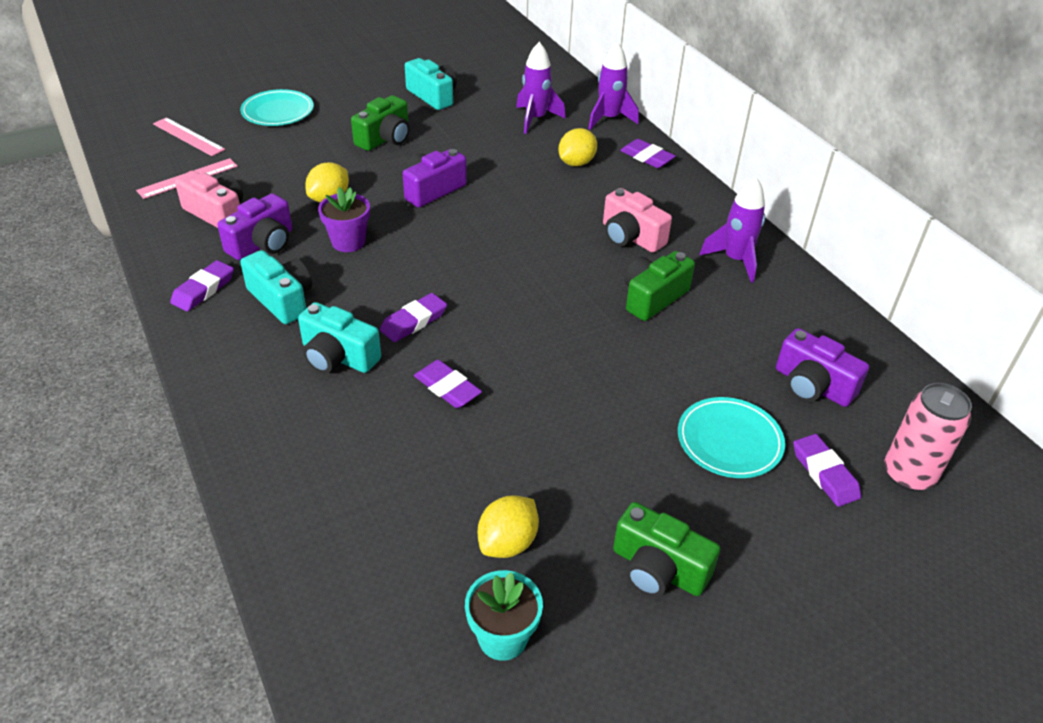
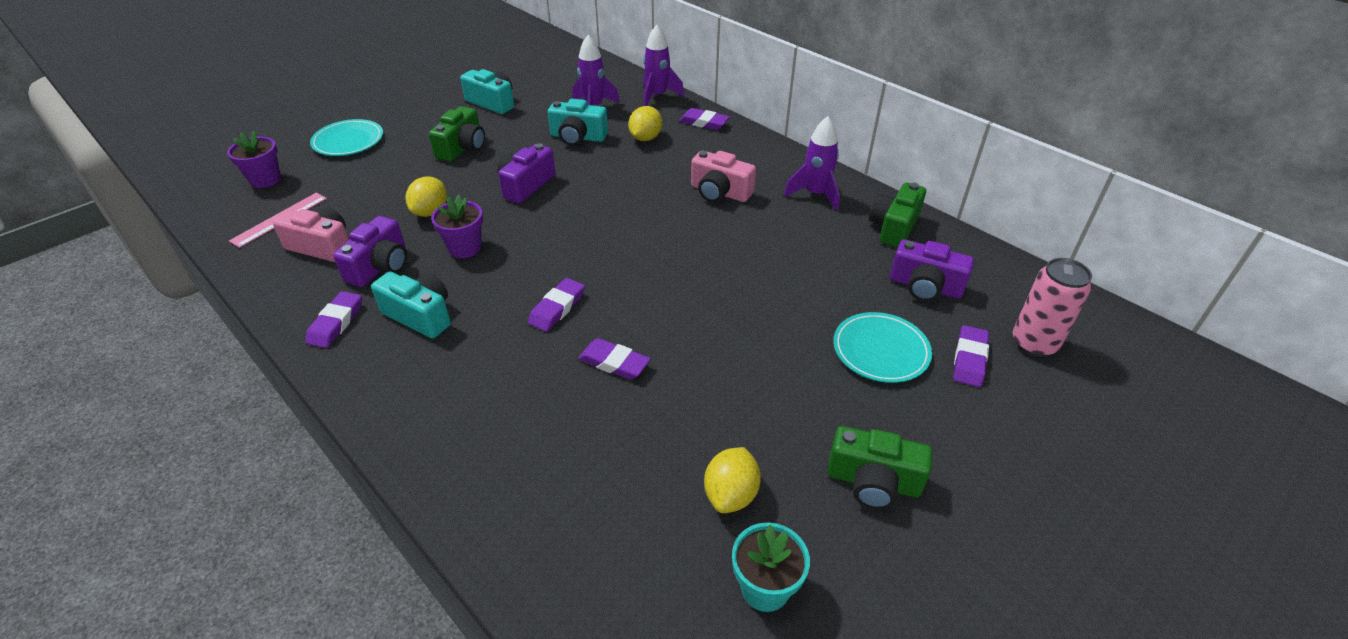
camera: 15 degrees left, 0 degrees up
(188, 136) = (265, 180): pink ruler -> purple flower pot
(338, 357) = (497, 357): turquoise camera -> turquoise camera (578, 137)
(653, 298) = (761, 241): green camera -> green camera (893, 227)
(824, 473) = (969, 359): purple eraser -> purple eraser turned 60 degrees clockwise

